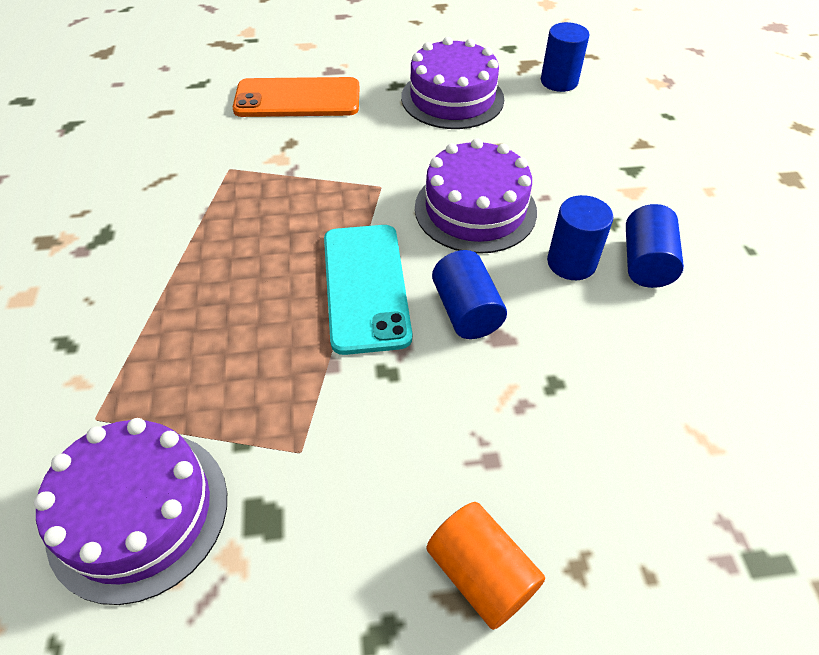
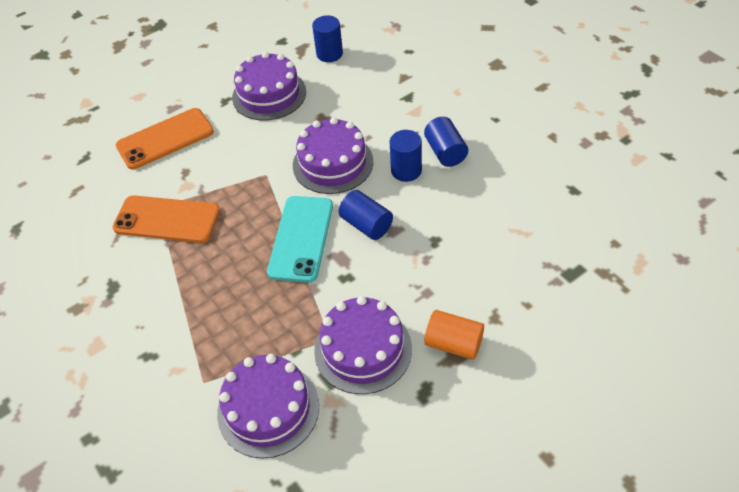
camera: 25 degrees left, 0 degrees up
(226, 187) = (167, 219): none -> orange phone
(335, 498) = (363, 349): none -> purple cake
(365, 287) = (301, 238): turquoise phone -> turquoise phone turned 45 degrees clockwise

